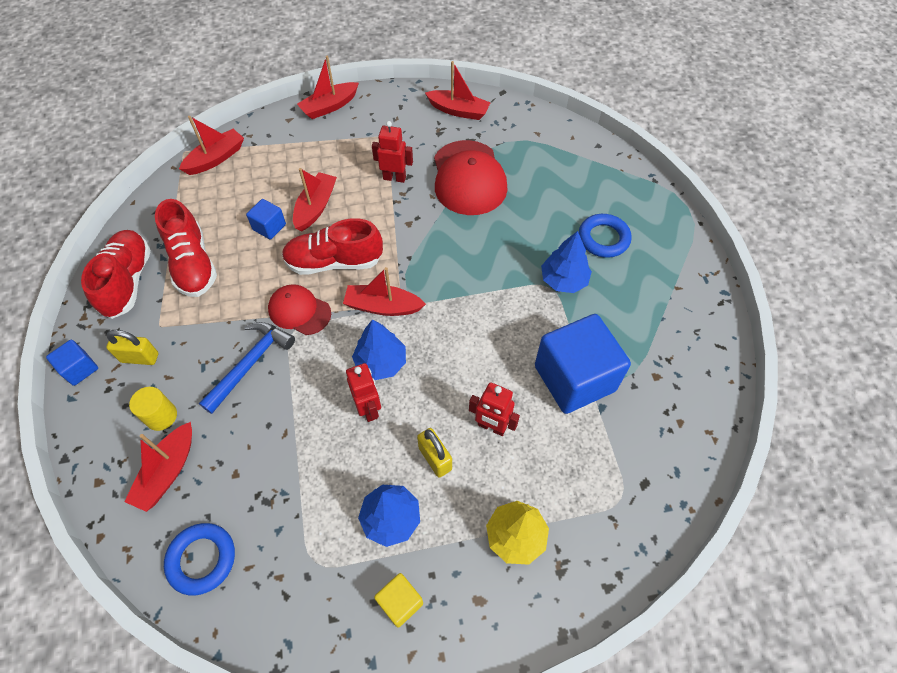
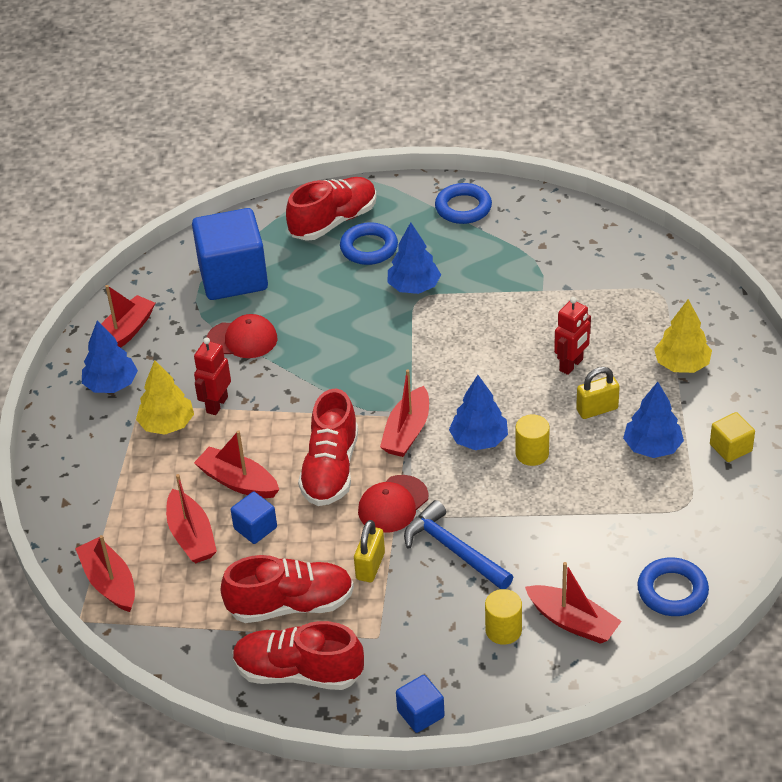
camera: 75 degrees left, 15 degrees down
(140, 358) = (419, 654): yellow padlock -> yellow padlock (370, 566)
(329, 106) = (59, 458): red boat -> red boat (191, 536)
(369, 154) = (167, 424): none -> yellow tree
(369, 408) = (532, 453): red robot -> yellow cylinder
(405, 116) = (111, 384): none -> blue tree
(468, 178) = (242, 339): red cap -> red cap, size x0.59
(574, 378) = (532, 300): blue cube -> blue cube (233, 277)
(628, 208) = (333, 221): none -> red shoe
(685, 300) = (463, 208): none -> blue ring

